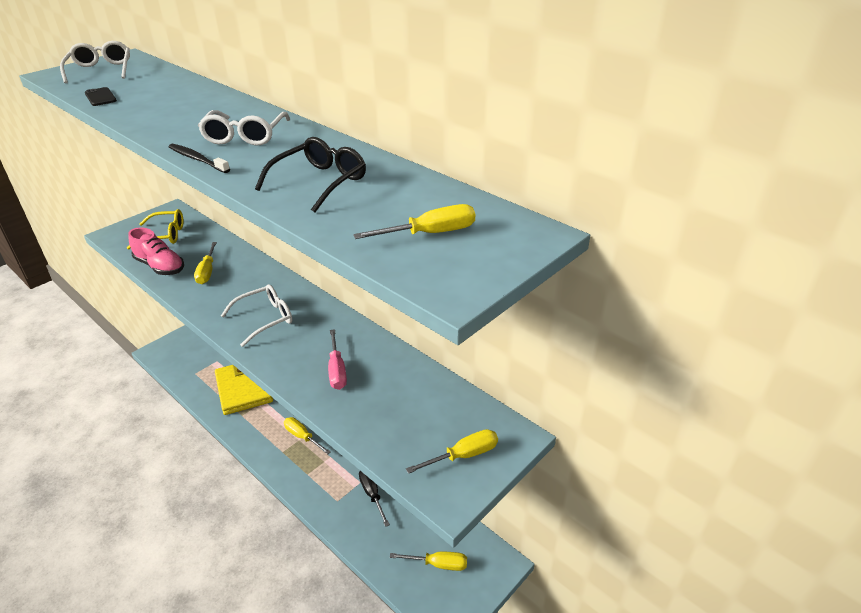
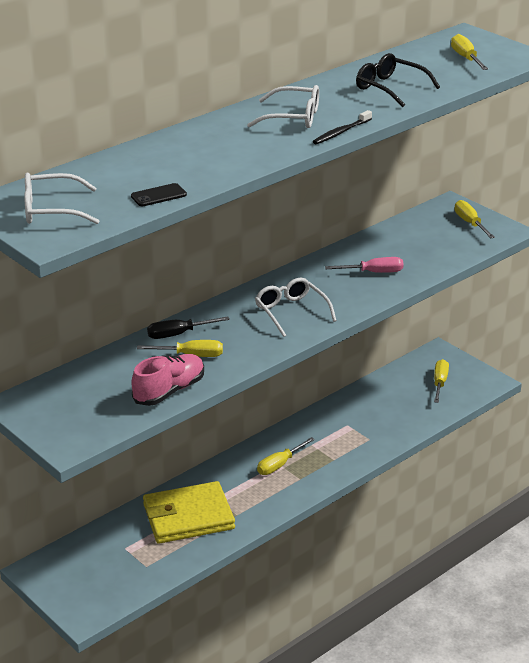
camera: 85 degrees left, 5 degrees down
(165, 235) = (90, 398): yellow glasses -> none
(372, 494) = (363, 417): black screwdriver -> black screwdriver (178, 334)

